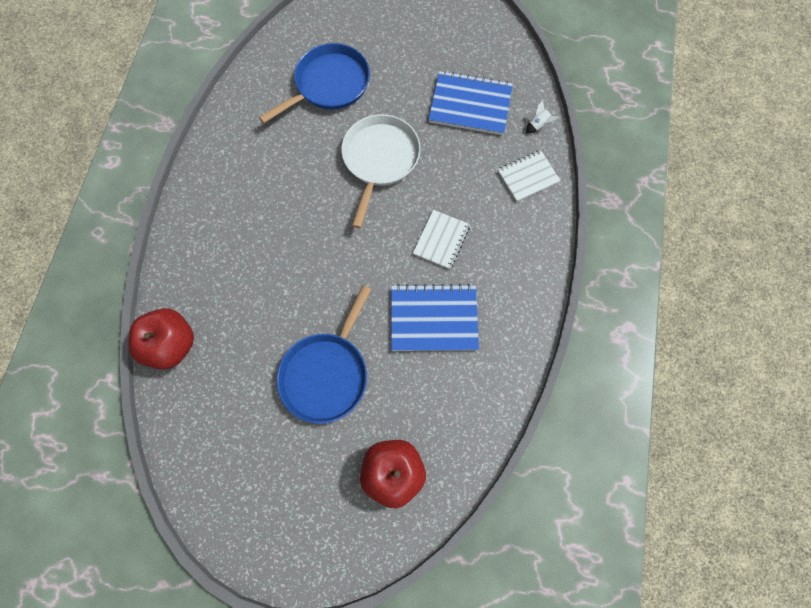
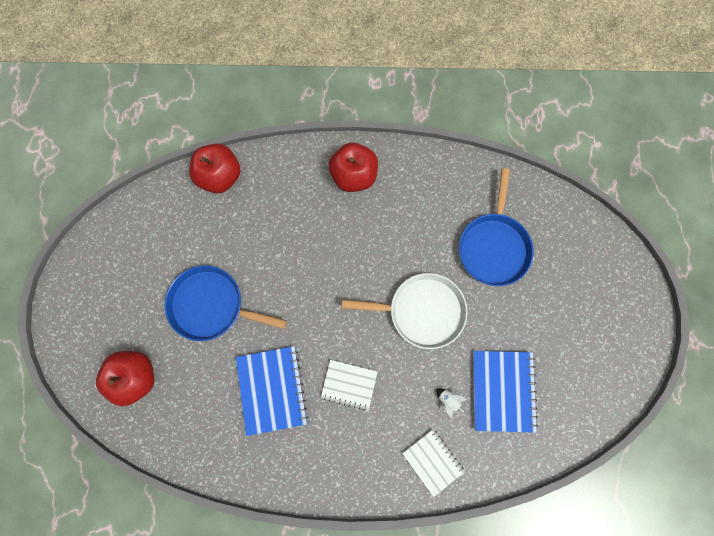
camera: 80 degrees right, 5 degrees up
(215, 199) = (354, 176): none -> red apple
(329, 84) = (493, 247): blue pan -> blue pan turned 60 degrees clockwise
(538, 125) = (494, 466): white rocket -> white rocket (448, 400)

